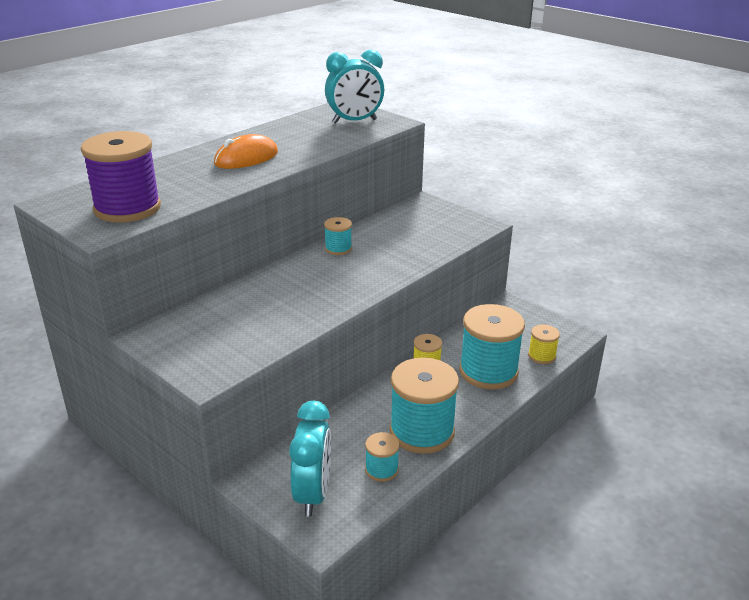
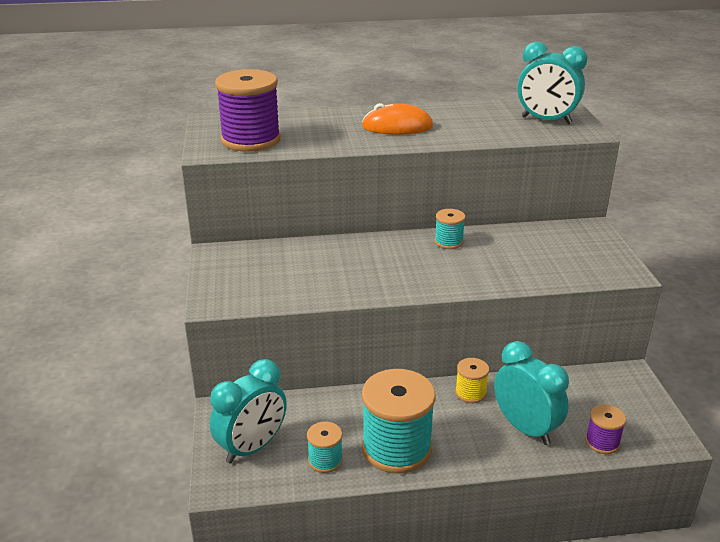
camera: 40 degrees right, 0 degrees up
(488, 371) = (525, 428): turquoise spool -> turquoise clock
(541, 356) = (602, 442): yellow spool -> purple spool

